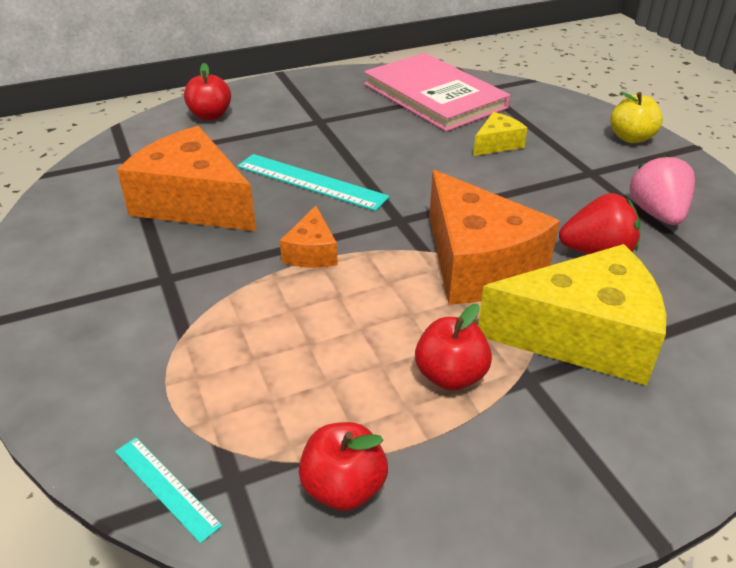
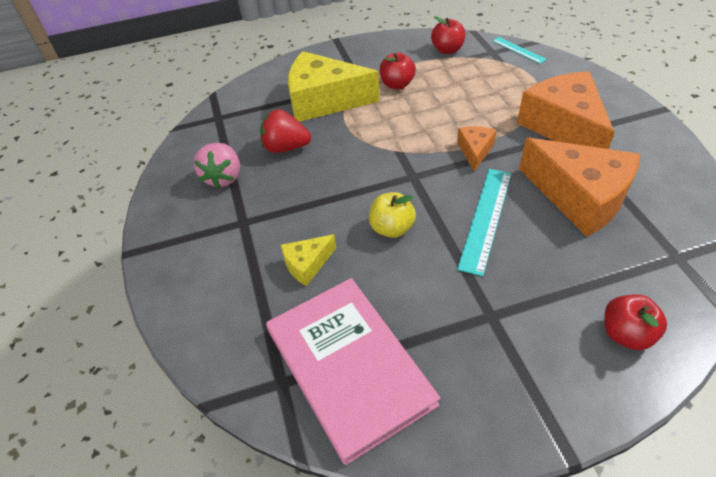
camera: 170 degrees left, 10 degrees up
(311, 181) = (485, 218): turquoise ruler -> turquoise ruler turned 75 degrees clockwise
(477, 263) = (366, 141): orange cheese -> orange cheese (564, 127)
(631, 138) = (174, 268): yellow apple -> yellow apple (392, 228)

